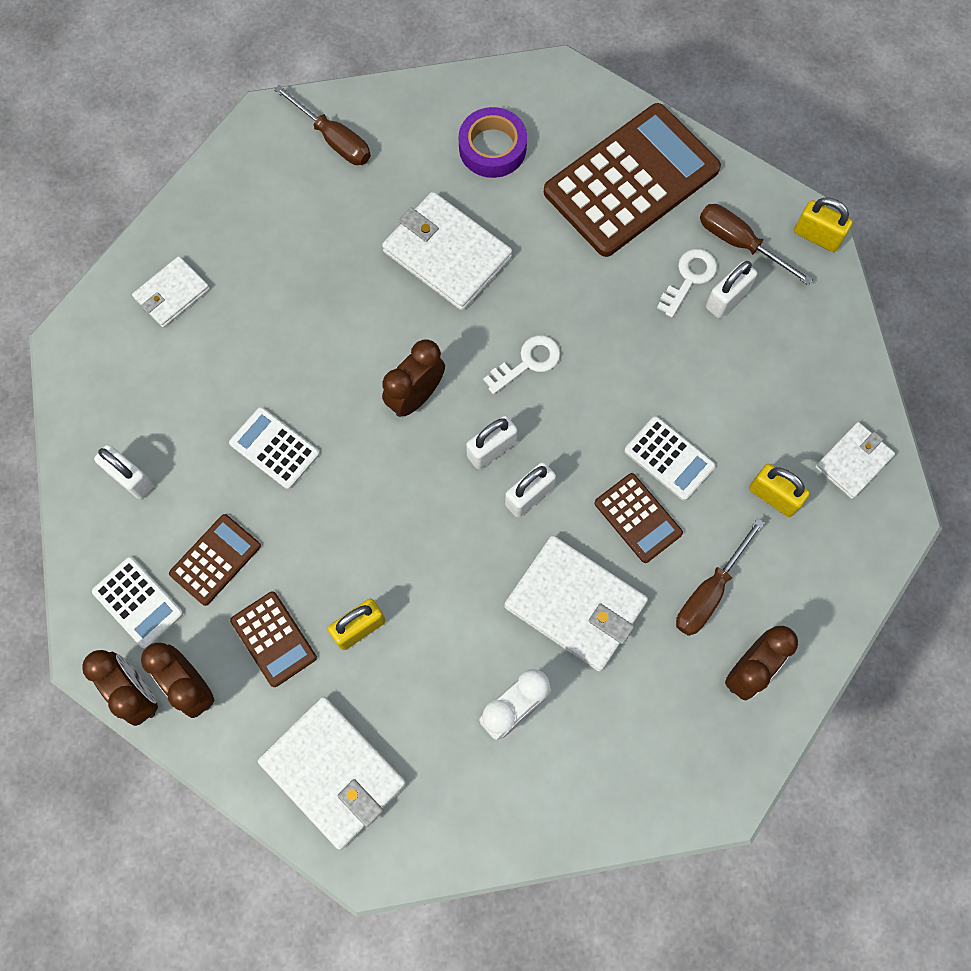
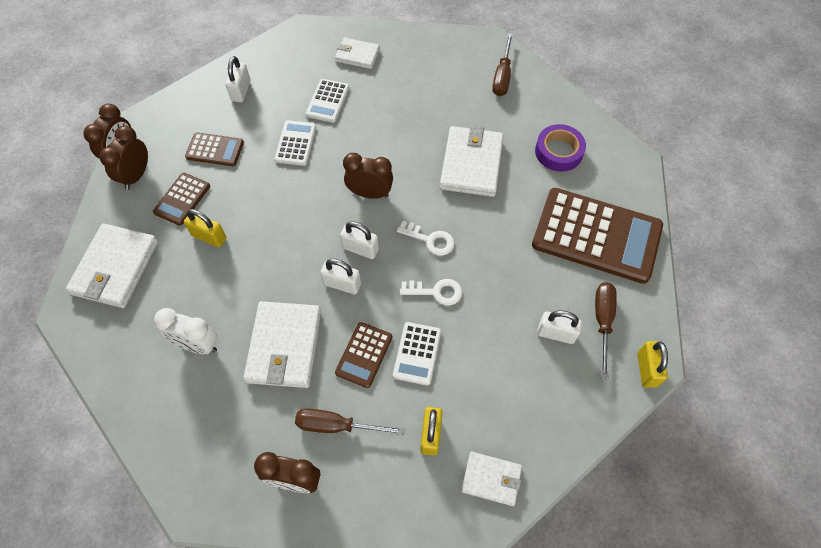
camera: 60 degrees right, 10 degrees down
(138, 602) = (172, 129): white calculator -> white calculator (327, 101)
(689, 278) = (553, 303): white key -> white key (436, 292)

